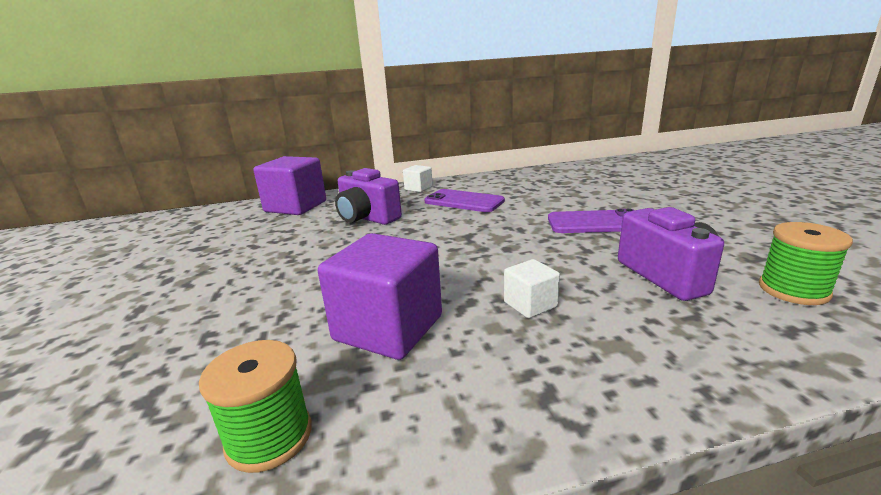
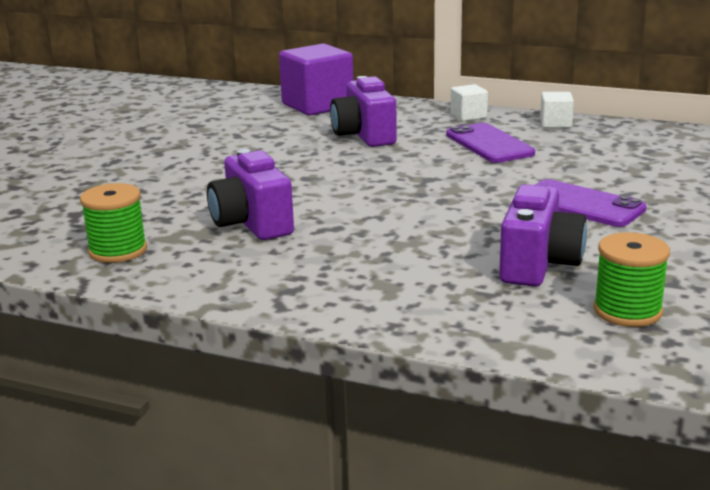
camera: 35 degrees right, 0 degrees up
(388, 328) = (252, 224): purple cube -> purple camera
(530, 304) = (376, 244): white cube -> white cube (555, 123)

